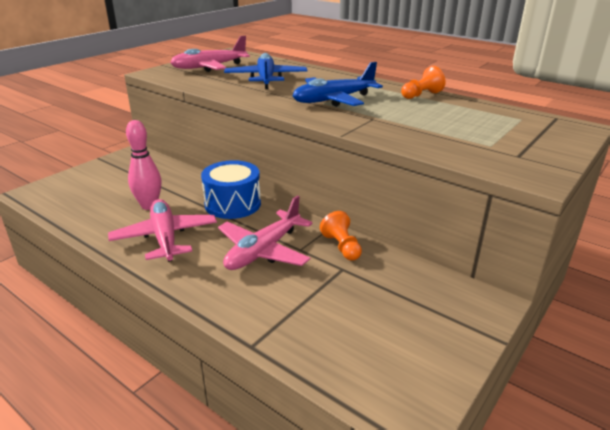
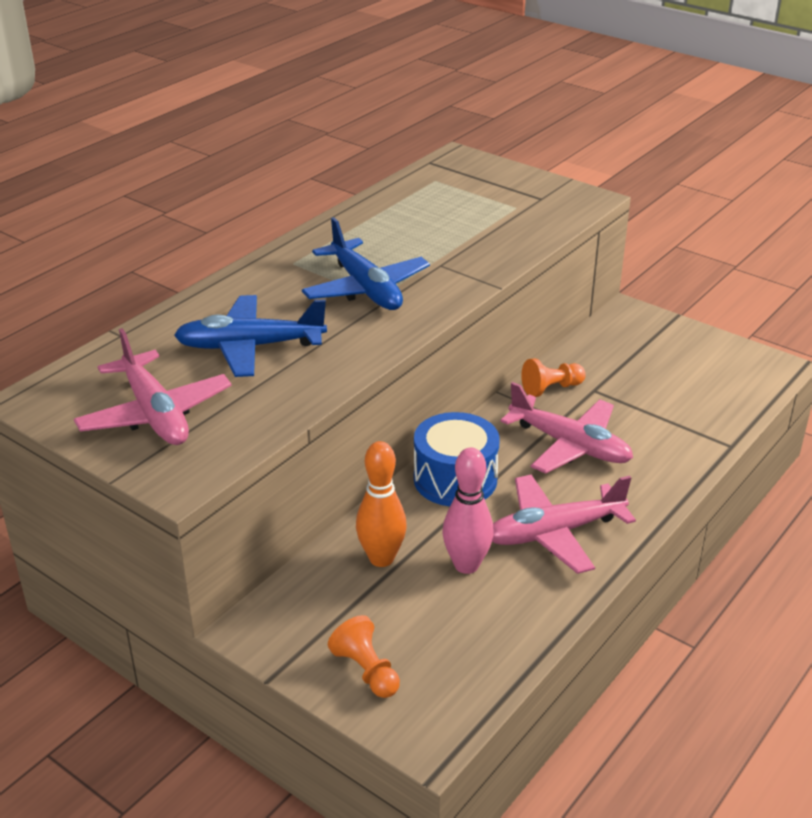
camera: 90 degrees left, 5 degrees up
(167, 181) = (381, 558): none -> orange bowling pin
(421, 95) = (346, 226): orange pawn -> orange pawn (366, 671)

